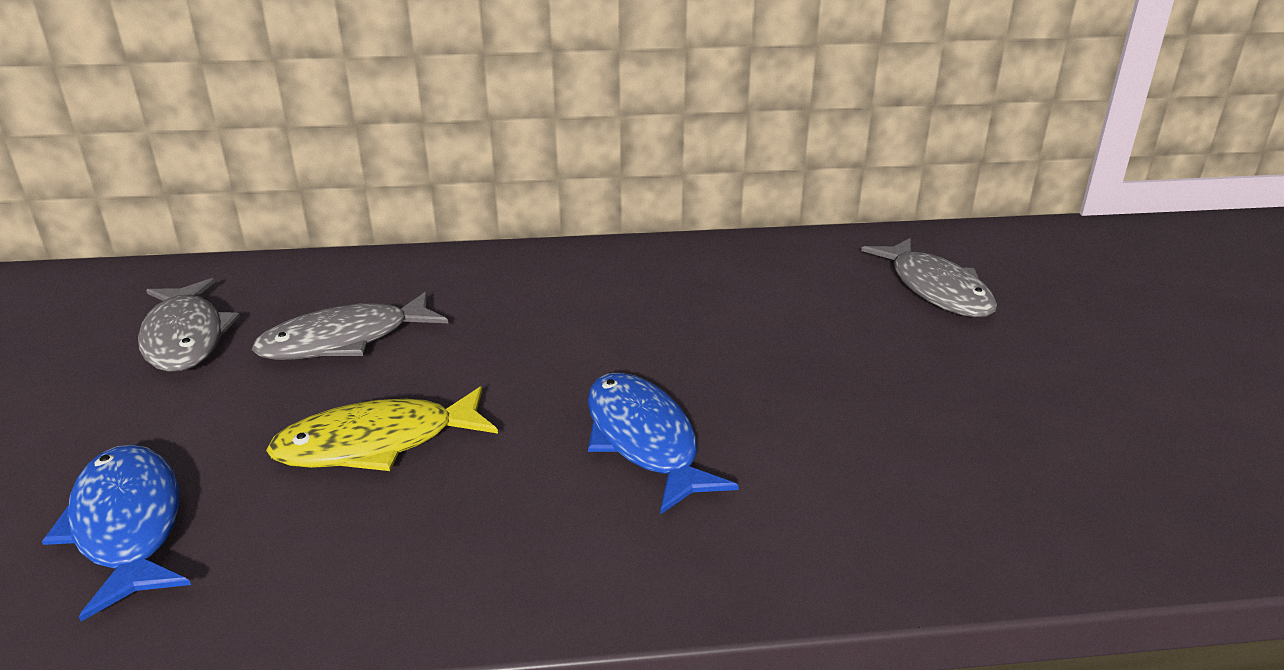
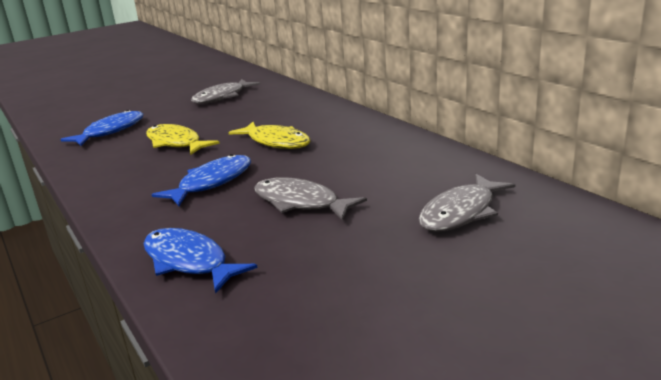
camera: 65 degrees right, 5 degrees down
(345, 340) = (243, 115): grey fish -> grey fish (300, 203)
(539, 342) = (276, 142): none -> yellow fish
(940, 522) = (189, 262): none -> blue fish

